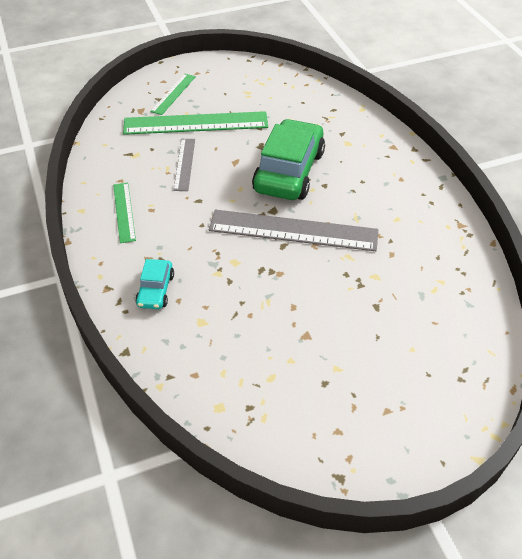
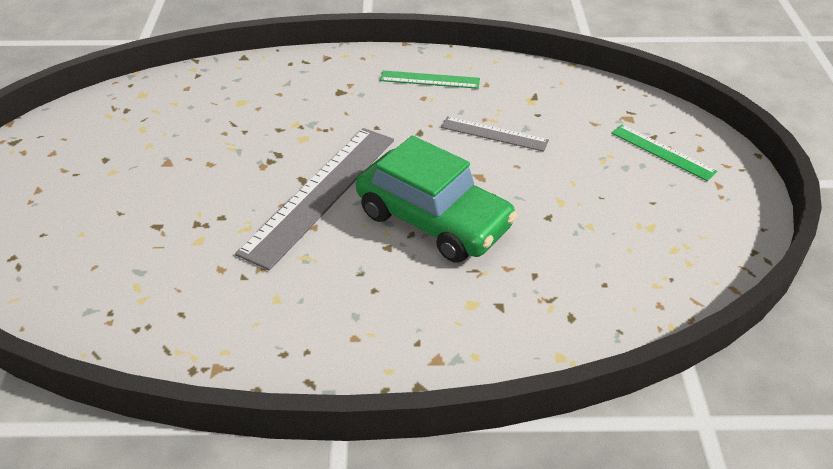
camera: 110 degrees right, 5 degrees down
(156, 290) = (302, 83): turquoise car -> none
(195, 123) = (581, 159): green ruler -> none

